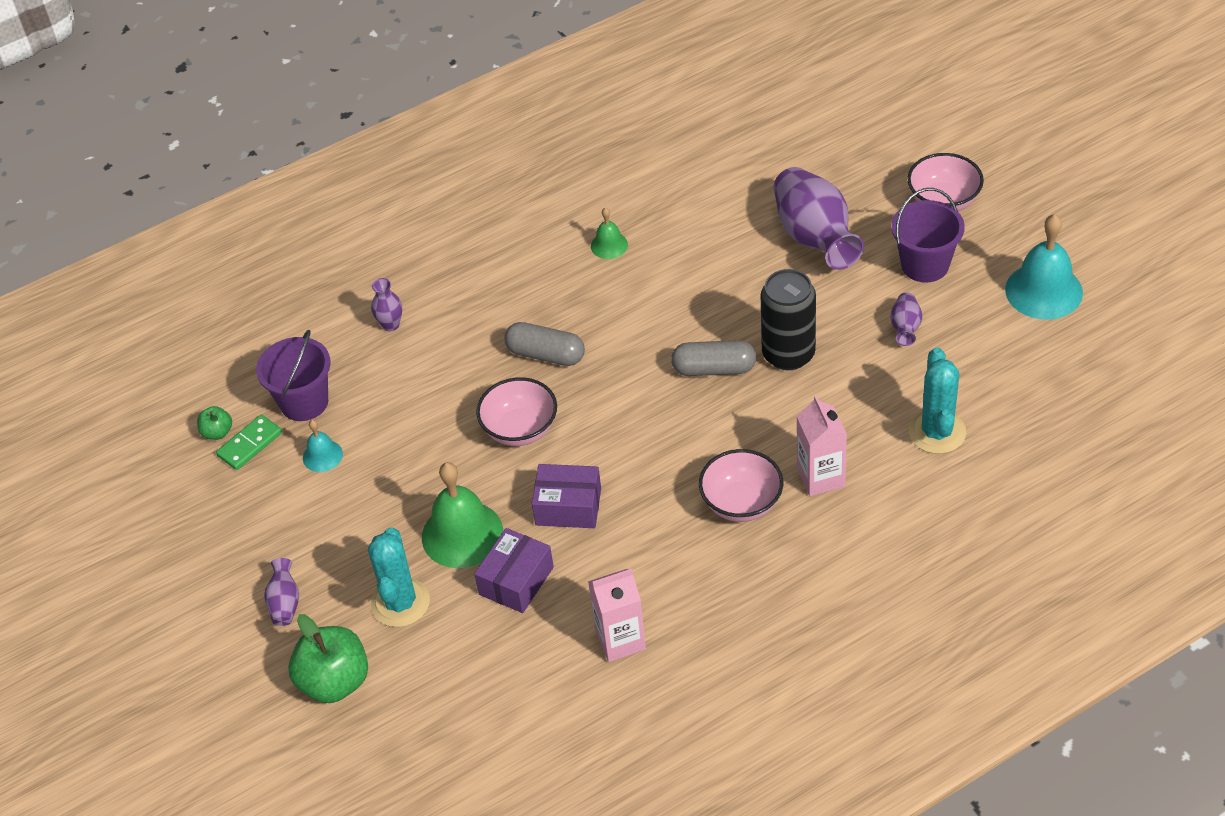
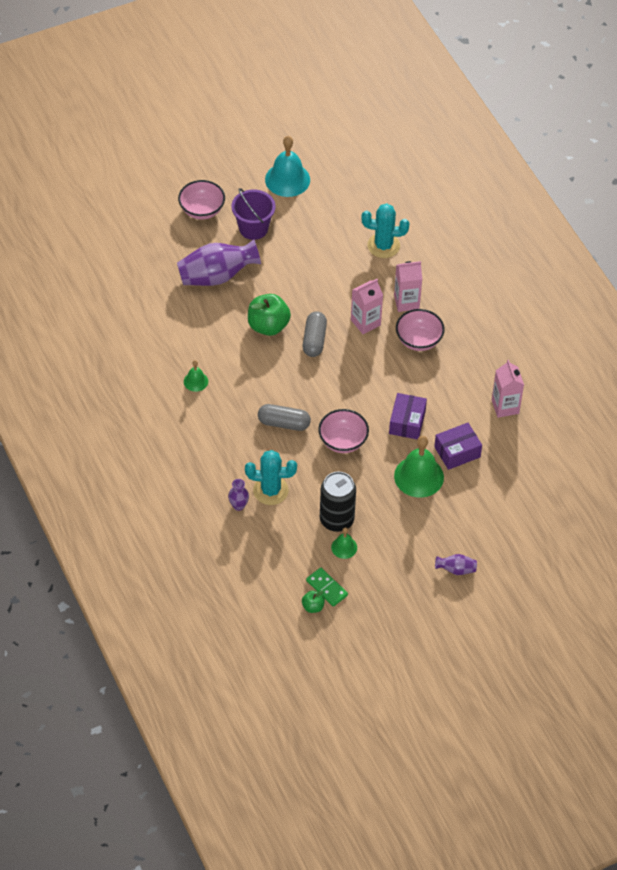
camera: 90 degrees left, 5 degrees up
(304, 402) = (296, 556): purple bucket -> none
(322, 456) = (344, 547): turquoise bell -> green bell
(334, 682) = (516, 545): green apple -> green apple (268, 326)
(400, 603) = (464, 510): turquoise cactus -> turquoise cactus (270, 490)
(516, 581) = (457, 452): purple box -> purple box turned 60 degrees counterclockwise
(546, 354) = (284, 423): grey capsule -> grey capsule turned 75 degrees clockwise
(764, 428) = (365, 322): none -> pink carton
(788, 354) = (310, 303): black can -> black can (336, 520)
(905, 328) = (302, 246): purple vase -> none

